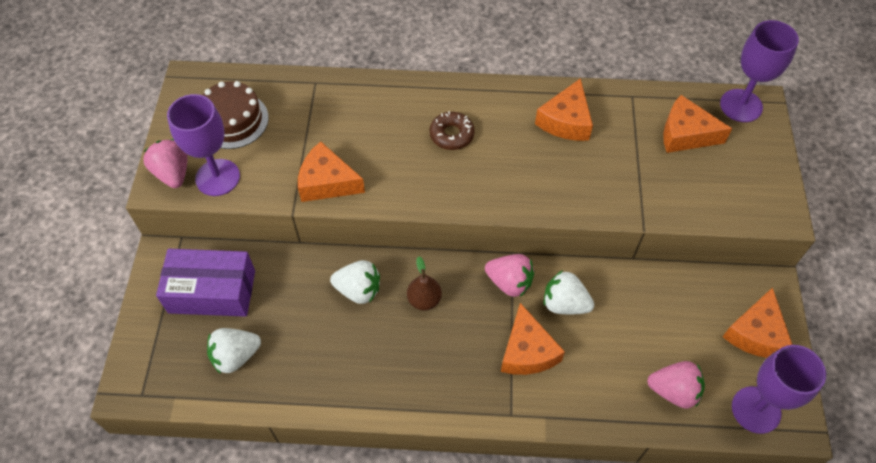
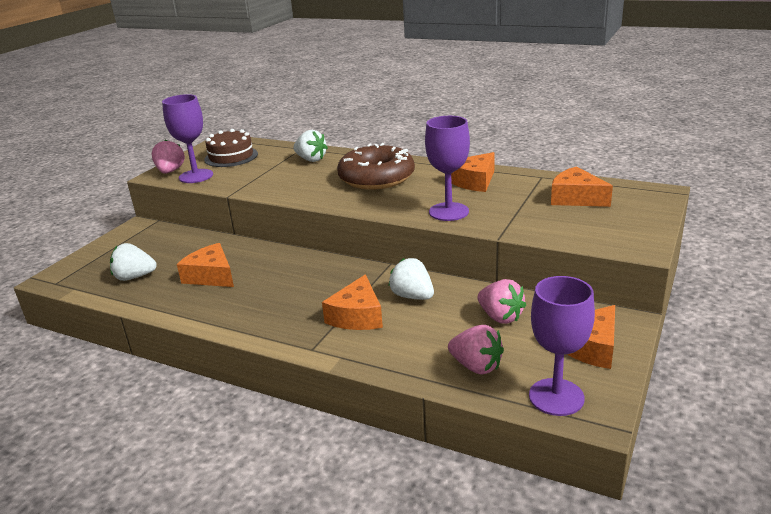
camera: 25 degrees right, 30 degrees down
(212, 291) = (151, 245): purple box -> none
(327, 182) = (265, 186): orange cheese -> orange cheese (211, 276)
(358, 290) = (252, 261): white strawberry -> white strawberry (311, 159)
(424, 300) = (297, 274): brown pear -> none
(451, 135) = (376, 178): brown donut -> brown donut, size x2.06
(509, 282) = (374, 277): pink strawberry -> pink strawberry (500, 317)
(741, 105) = (640, 191): purple goblet -> purple goblet (448, 212)

